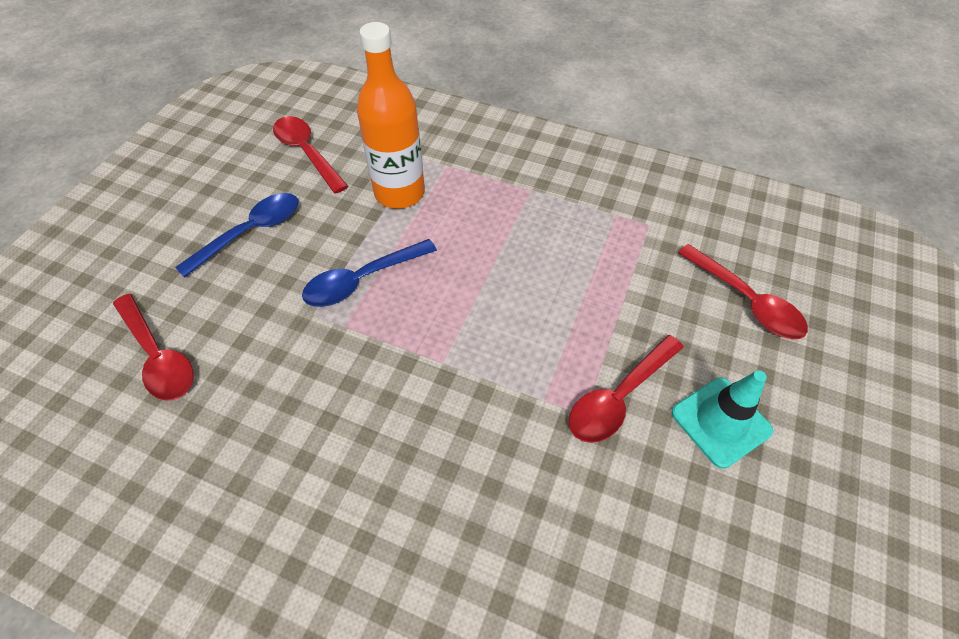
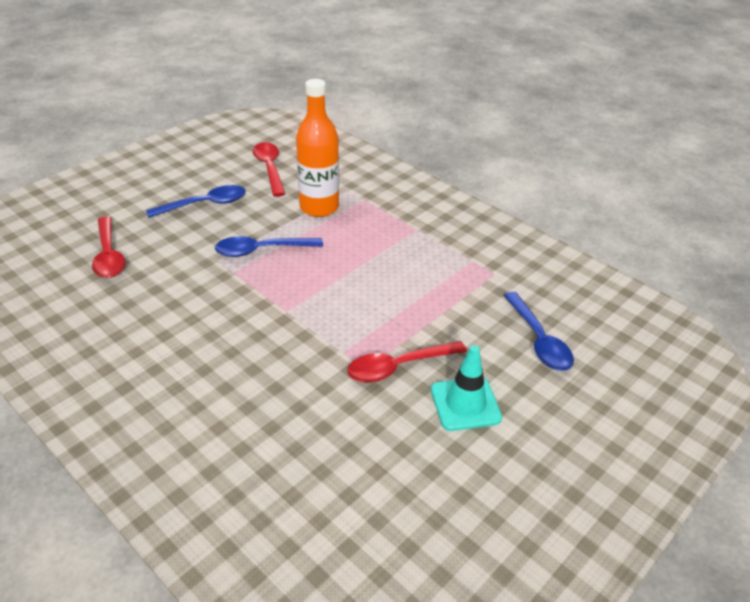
camera: 20 degrees right, 15 degrees down
(746, 301) = (539, 340): red spoon -> blue spoon

